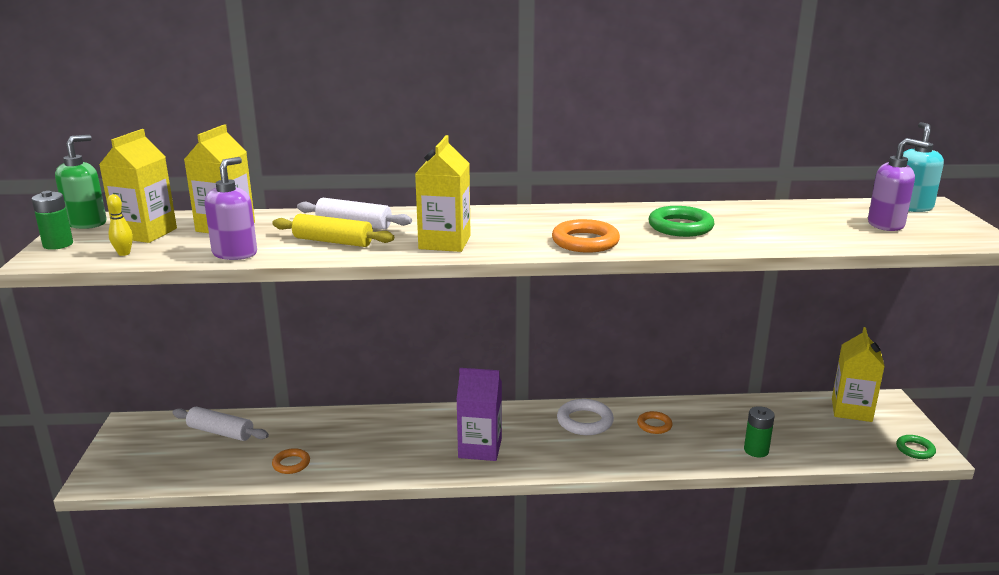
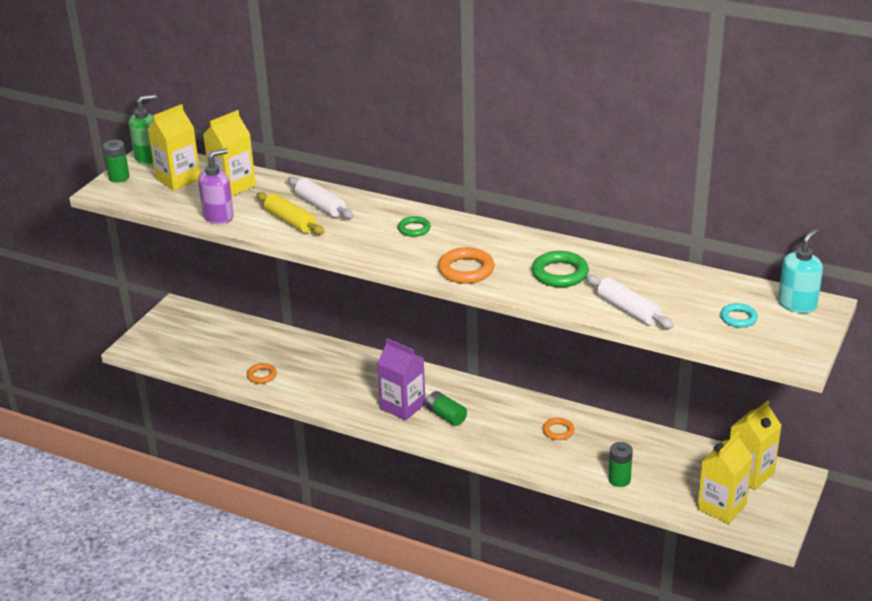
camera: 30 degrees right, 10 degrees up
(124, 253) = (152, 198): yellow bowling pin -> none
(221, 432) = (231, 334): white rolling pin -> white rolling pin (628, 310)
(444, 242) = (365, 243): yellow carton -> yellow carton (721, 507)
(533, 444) = (446, 416): none -> green battery
(585, 421) = (504, 409): white ring -> none
(886, 225) = (738, 318): purple soap dispenser -> turquoise ring
(915, 449) = (761, 525): green ring -> green ring (414, 229)

